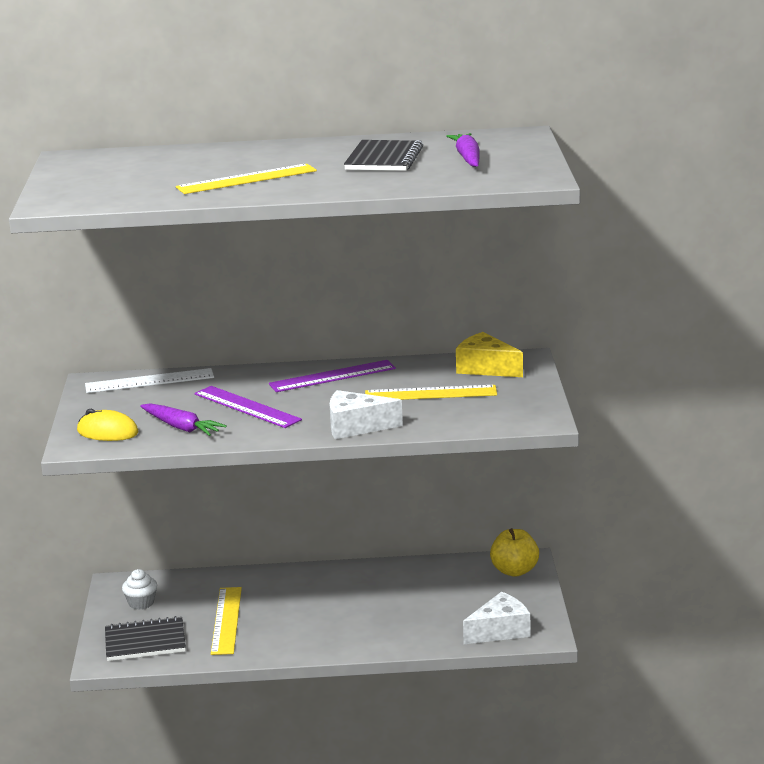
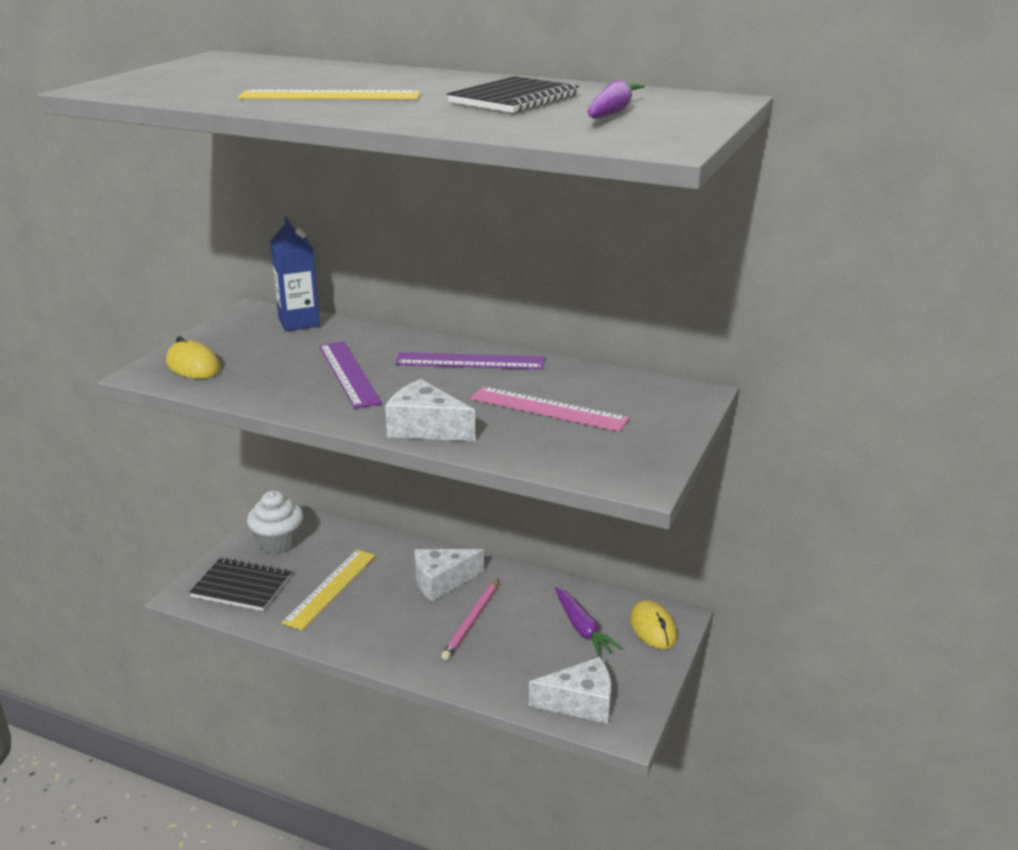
camera: 25 degrees right, 5 degrees up
(141, 603) = (278, 542): white cupcake -> white cupcake, size x1.54
(149, 381) = (299, 322): white ruler -> blue carton
(181, 427) = (262, 380): purple carrot -> purple carrot (582, 628)
(318, 589) = (442, 581): none -> white cheese
(369, 607) = (471, 621): none -> pink pencil
(430, 393) = (548, 409): yellow ruler -> pink ruler
(485, 368) = (640, 394): yellow cheese -> none
(514, 571) = (653, 628): yellow apple -> yellow mouse

